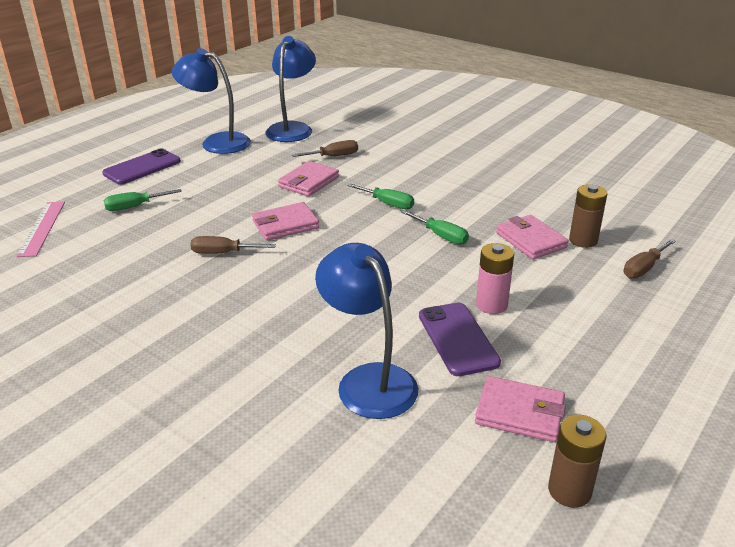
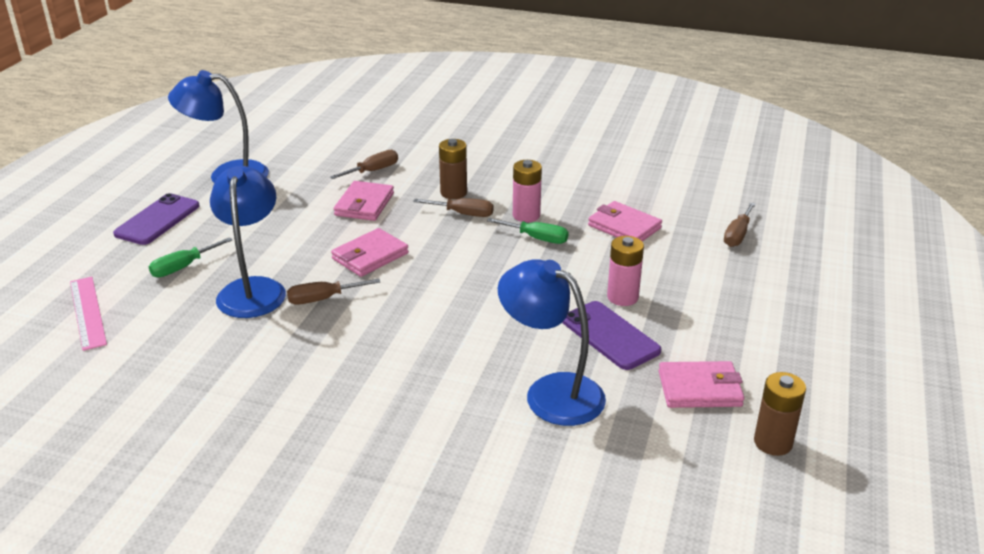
camera: 20 degrees left, 0 degrees up
(292, 128) = (305, 145): blue lamp -> blue lamp (253, 289)
(388, 204) = (463, 214): green screwdriver -> brown screwdriver
(443, 214) = (526, 215): none -> pink battery
(583, 240) = (671, 218): brown battery -> brown battery (453, 193)

